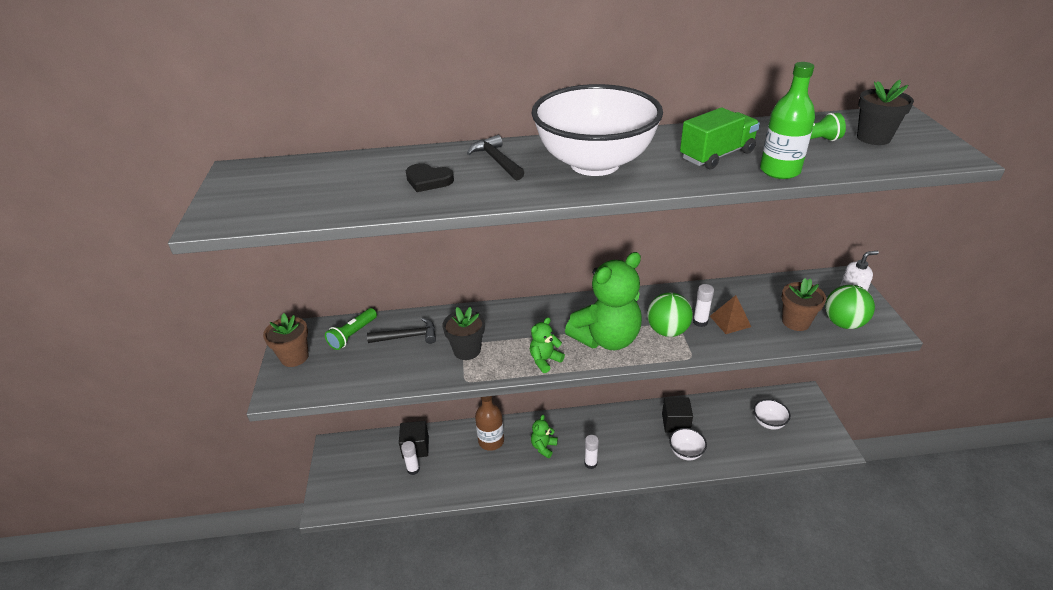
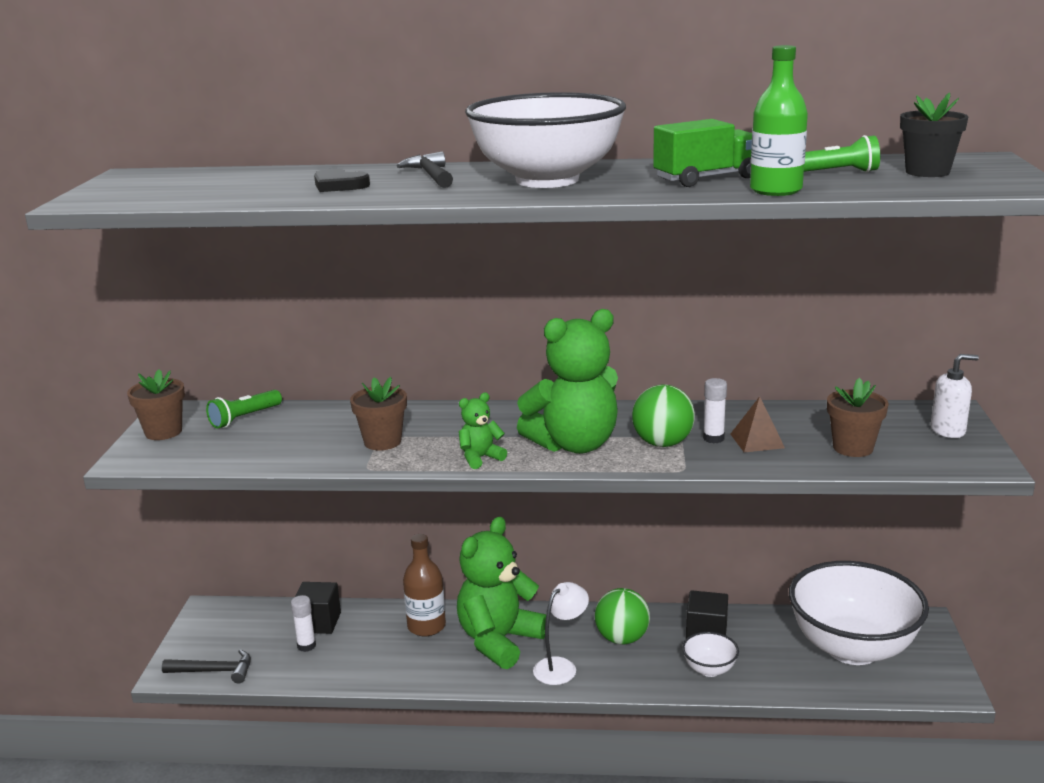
camera: 10 degrees right, 15 degrees down
(408, 336) = (313, 424): black hammer -> black hammer (214, 671)
(467, 350) = (382, 442): black flower pot -> brown flower pot
(543, 447) = (499, 641): green teddy bear -> green teddy bear, size x2.19
(590, 463) = (561, 666): white glue stick -> white lamp
(768, 423) = (852, 648): white bowl -> white bowl, size x2.41
(843, 323) = (923, 454): green ball -> green ball (622, 638)

